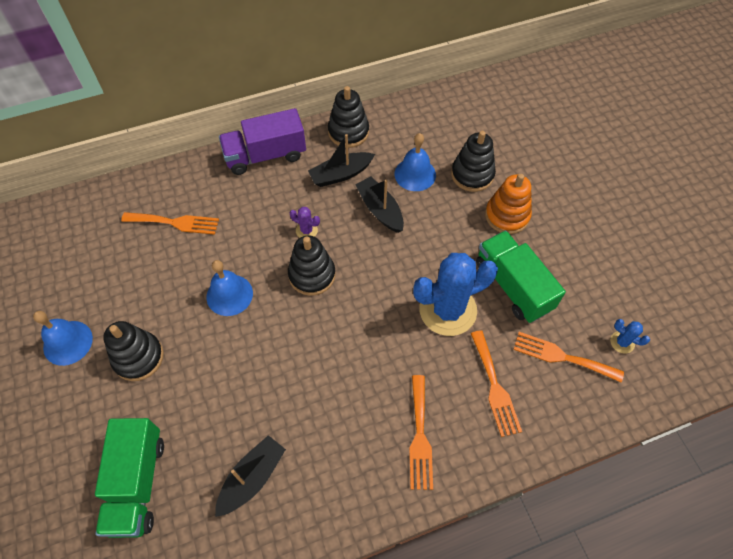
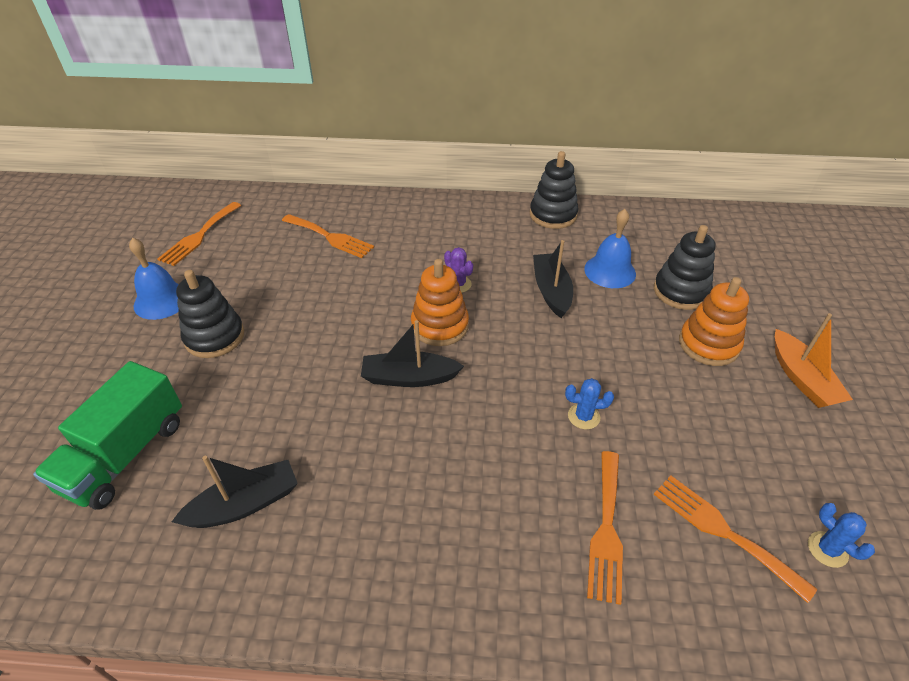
camera: 25 degrees right, 15 degrees down
(229, 295) = (341, 314): blue bell -> none
(265, 155) = (454, 210): purple truck -> none
(312, 275) = (440, 326): black stacking toy -> orange stacking toy
(341, 174) = (524, 247): black boat -> black boat (409, 377)
(420, 437) = (473, 547): orange fork -> orange fork (199, 236)
(448, 310) = (583, 416): blue cactus -> blue cactus, size x0.41
(513, 286) = (684, 421): green truck -> none
(574, 221) = (802, 378): none -> orange boat

